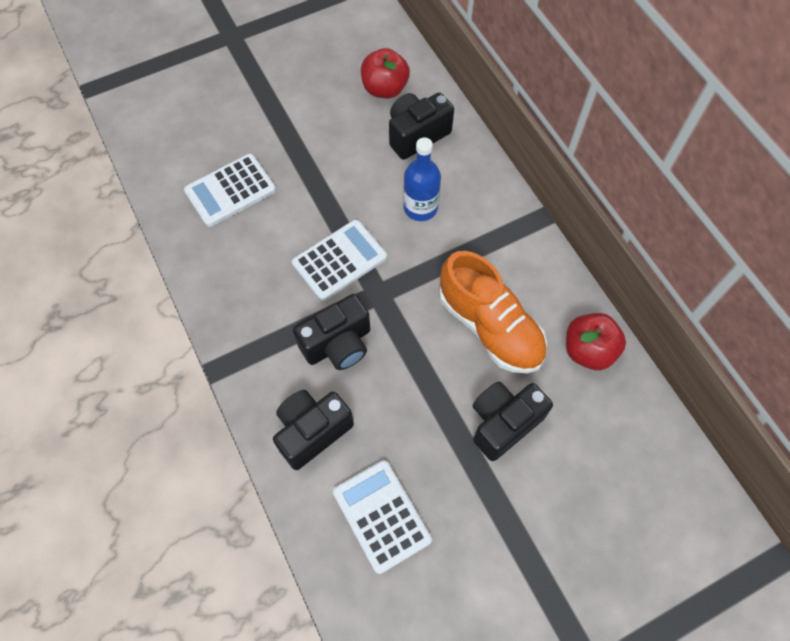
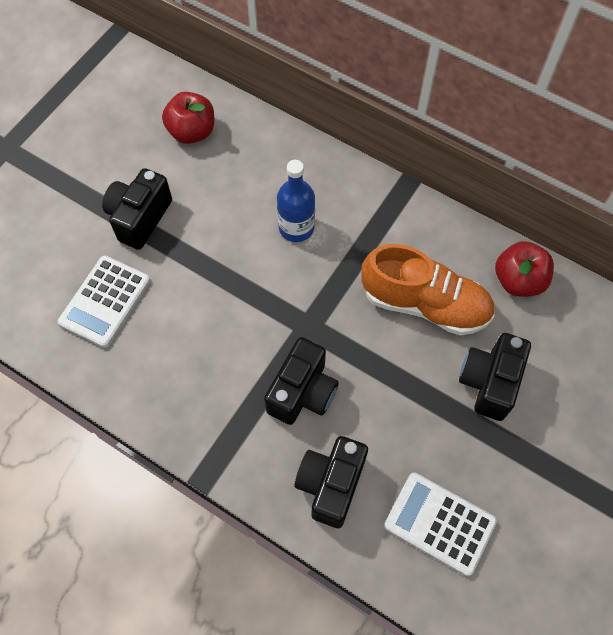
camera: 30 degrees left, 0 degrees up
(339, 260) = (254, 314): white calculator -> none
(416, 135) = (250, 161): black camera -> black camera (139, 218)

